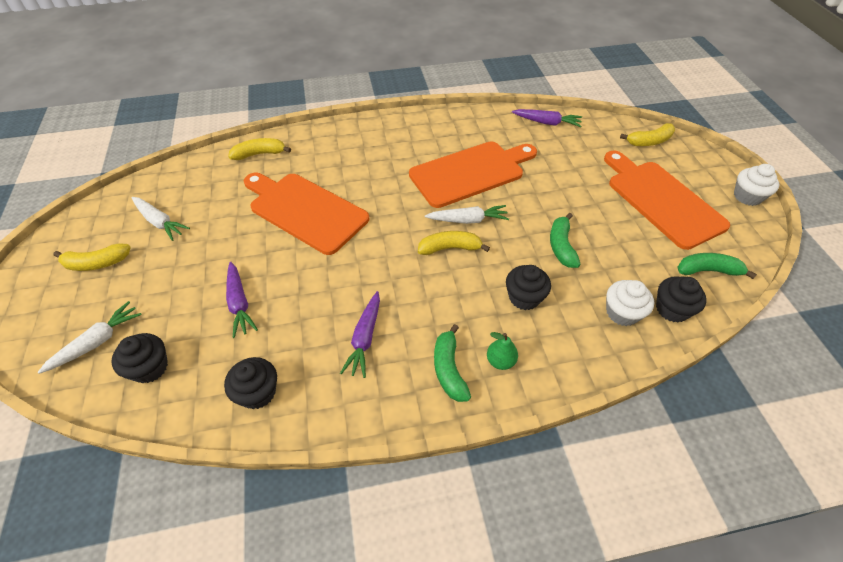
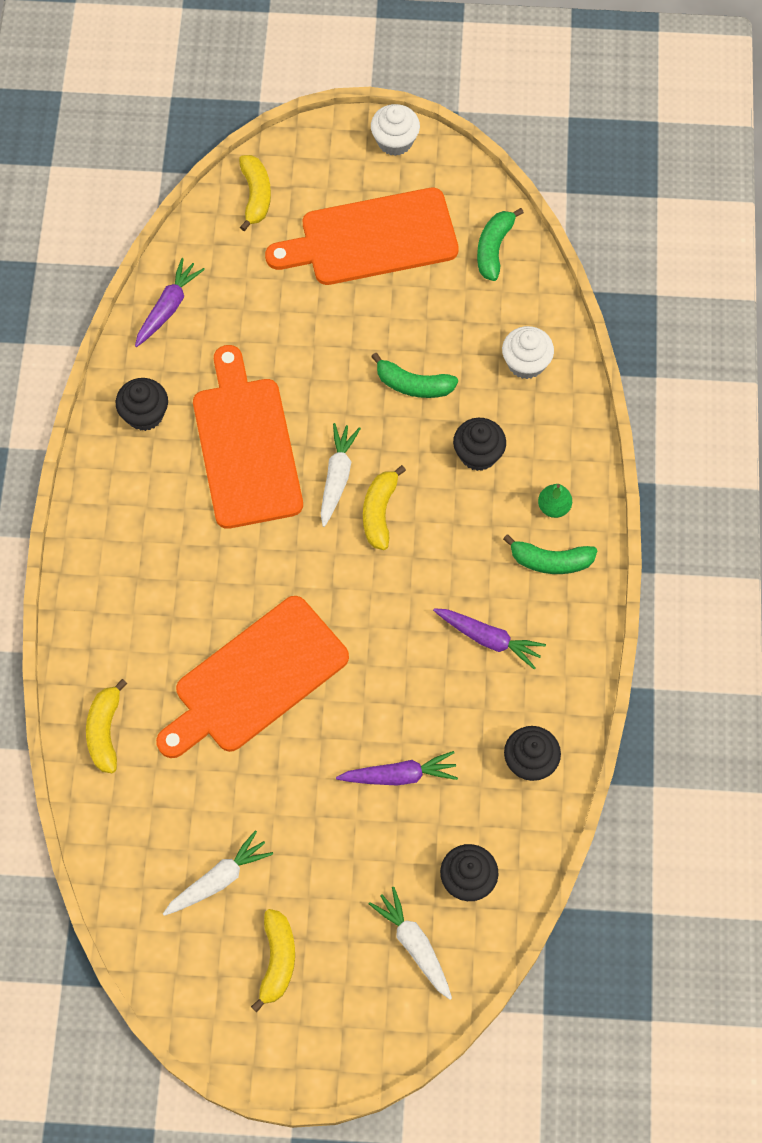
camera: 75 degrees left, 15 degrees up
(672, 309) = (534, 312): black cupcake -> black cupcake (145, 414)

